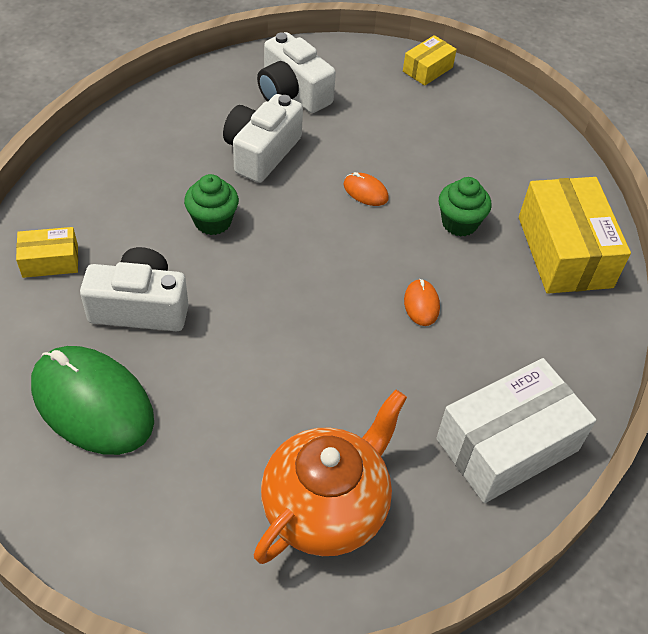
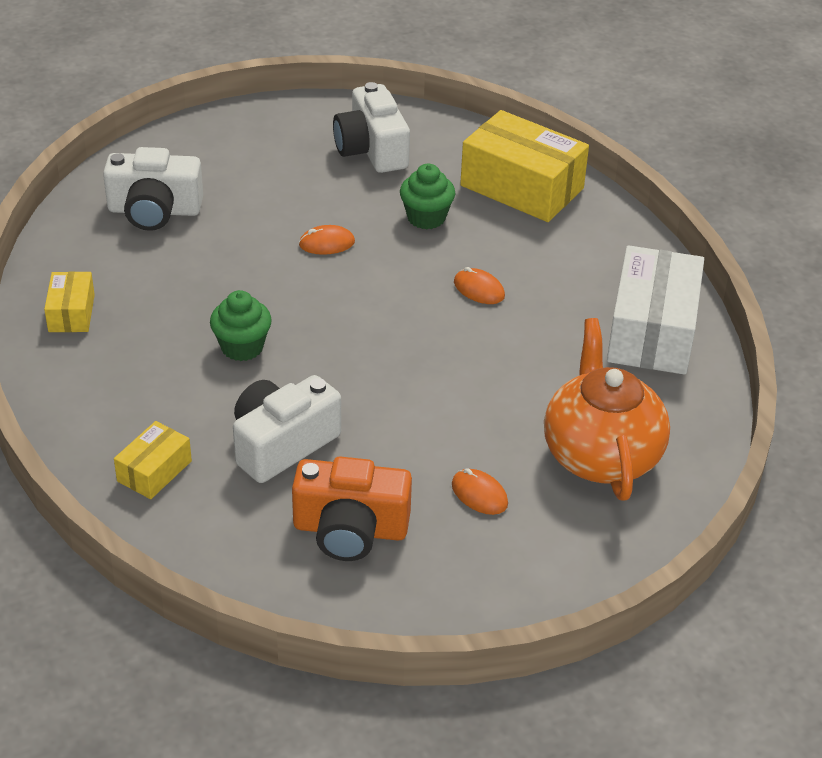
camera: 45 degrees left, 10 degrees down
(92, 403) = (350, 529): green mouse -> orange camera
(203, 456) = (479, 494): none -> orange mouse
(261, 152) = (200, 271): white camera -> white camera (371, 149)
(427, 69) = (239, 122): yellow box -> yellow box (71, 313)

